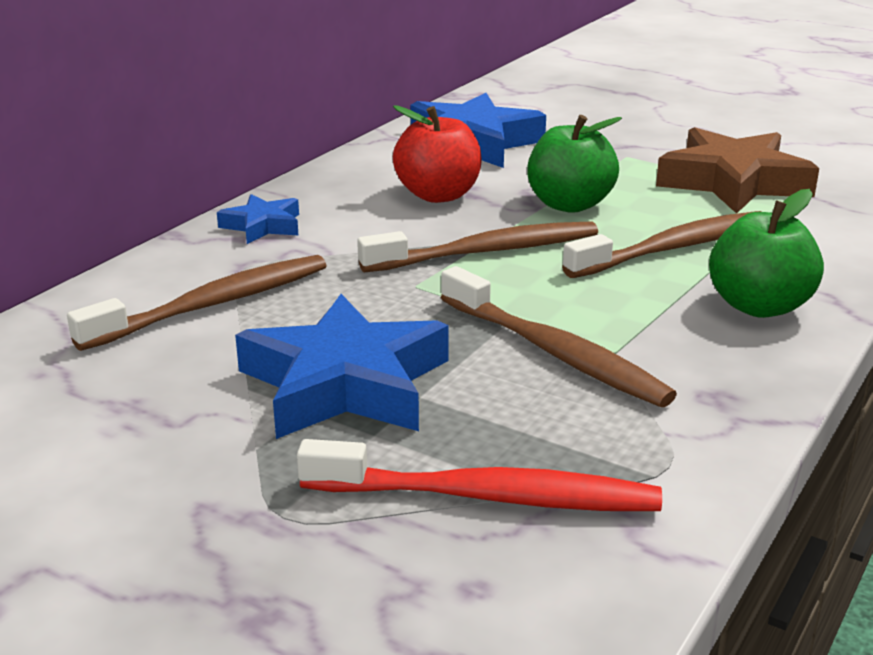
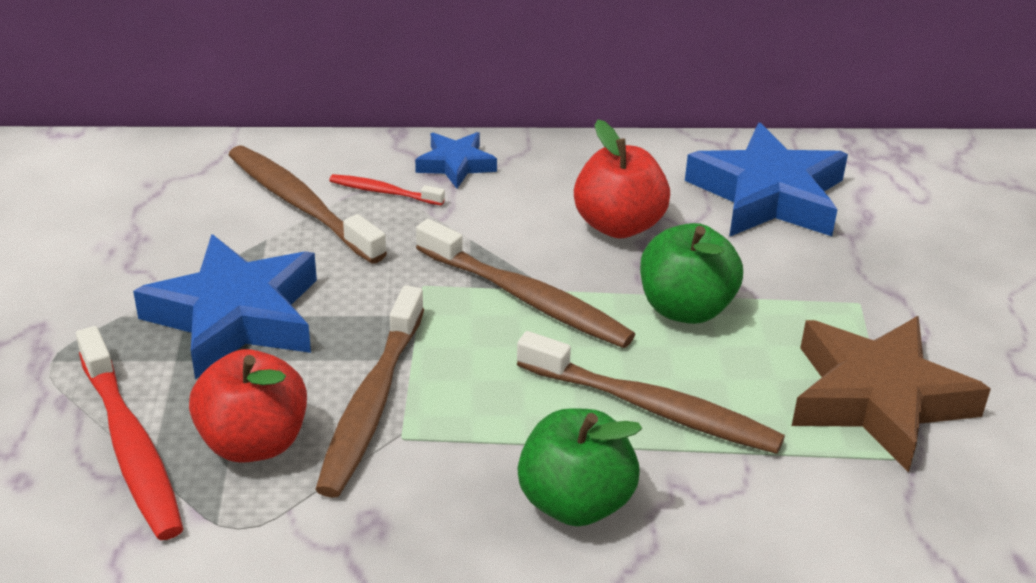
camera: 55 degrees right, 10 degrees up
(213, 305) = (301, 205): brown toothbrush -> brown toothbrush turned 150 degrees counterclockwise
(253, 264) = (383, 192): none -> red toothbrush
(551, 424) = (253, 442): none -> red apple

